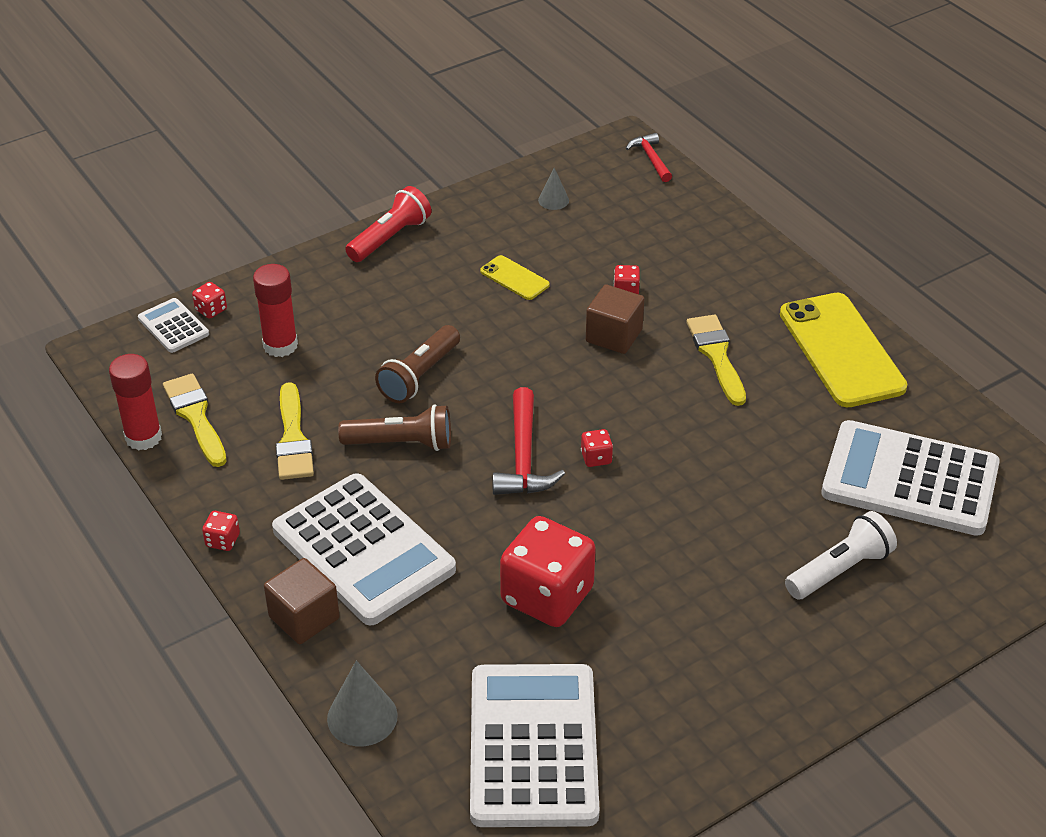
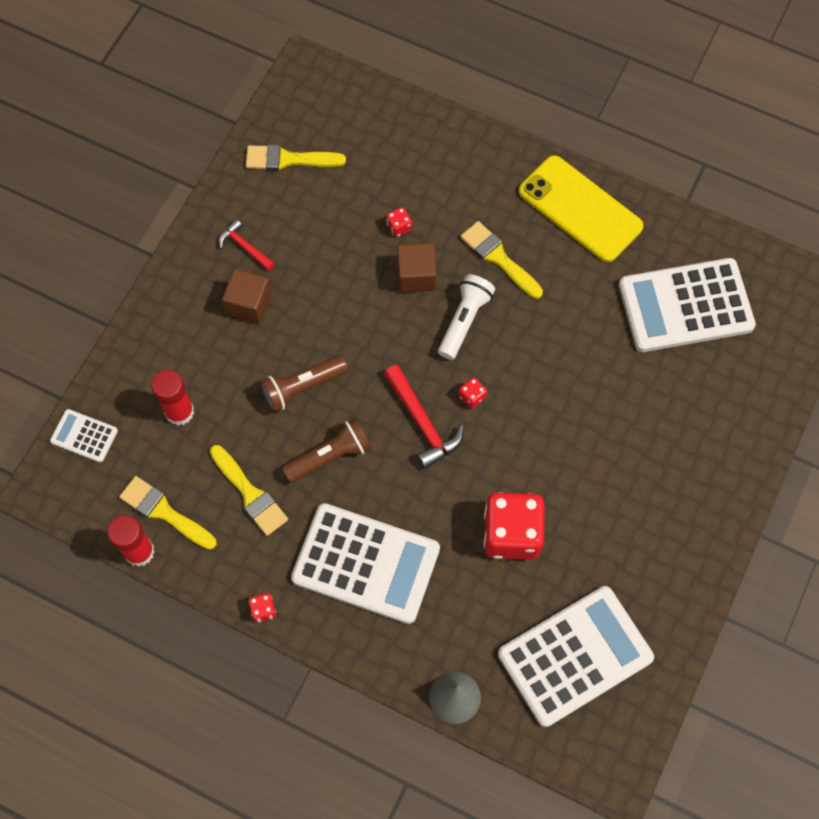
camera: 30 degrees left, 25 degrees up
(211, 310) = (101, 405): red dice -> none
(304, 617) = (364, 642): brown cube -> brown cube (249, 304)
(390, 238) = (190, 261): red flashlight -> none
(419, 376) = (302, 387): brown flashlight -> brown flashlight turned 60 degrees clockwise
(514, 278) = (310, 255): yellow phone -> none
(533, 746) = (575, 656): white calculator -> white calculator turned 90 degrees clockwise
(553, 200) = (289, 159): grey cone -> yellow brush
(651, 158) = (336, 78): red hammer -> red hammer (245, 247)
(840, 570) = (682, 408): white flashlight -> white flashlight (464, 320)

